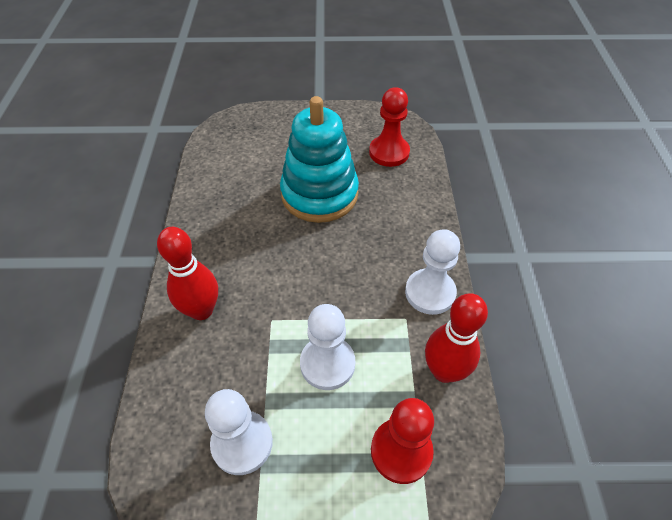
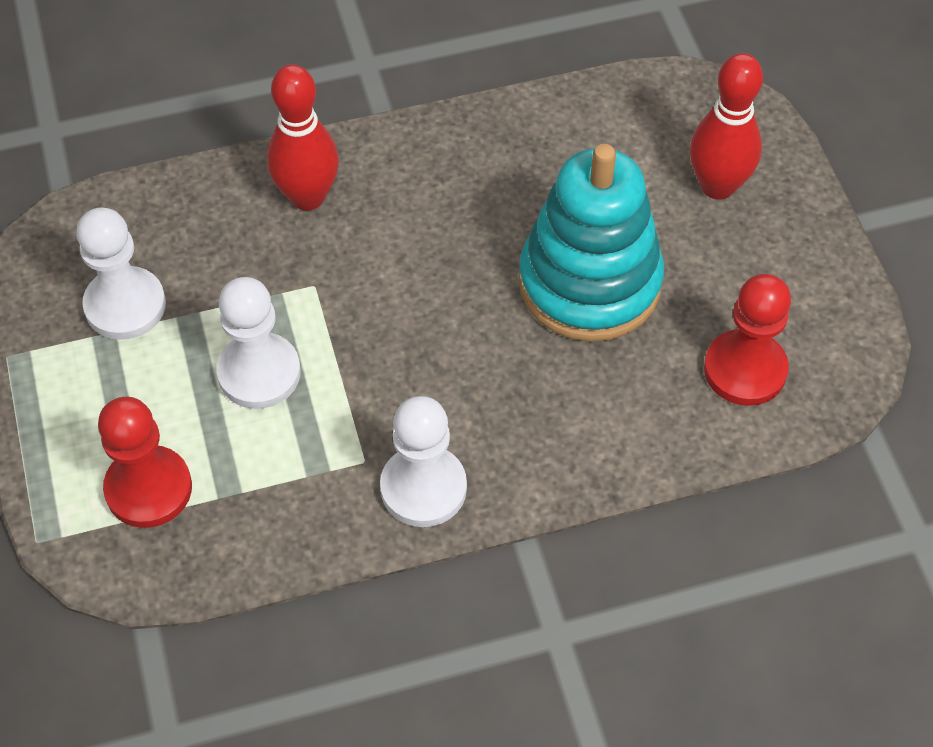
camera: 75 degrees right, 5 degrees up
(444, 371) = (282, 527): red bowling pin -> red bowling pin (717, 186)

